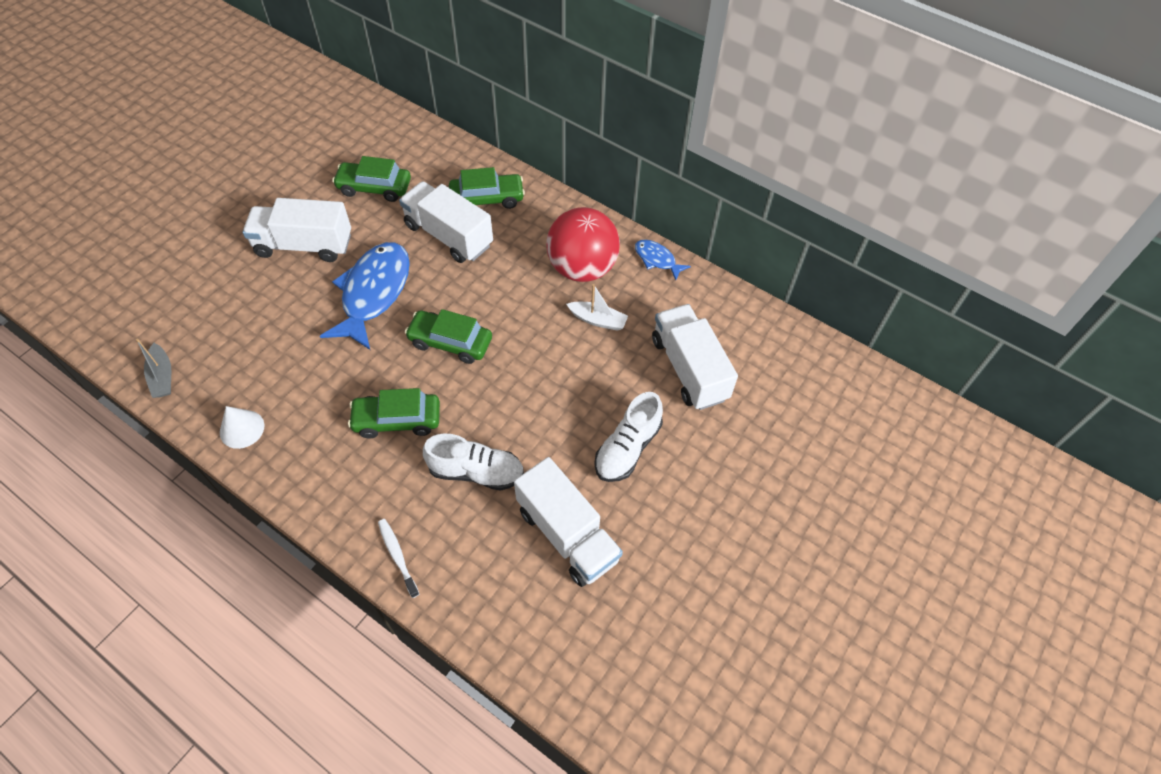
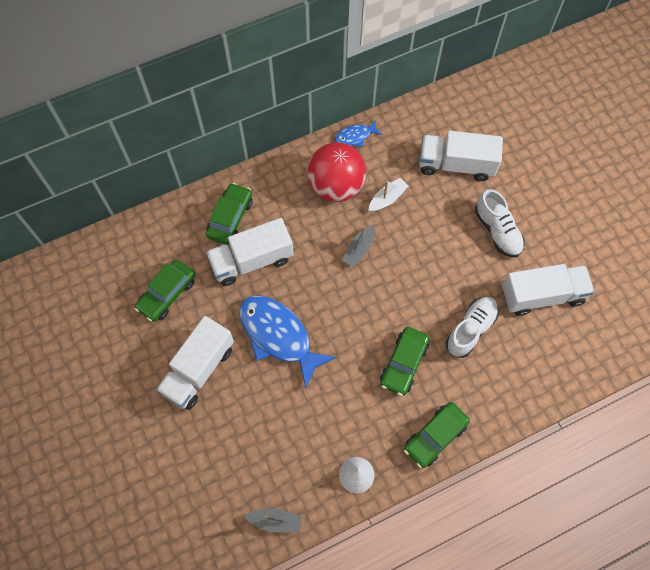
camera: 60 degrees left, 10 degrees up
(397, 556) = (510, 404): white toothbrush -> none
(450, 342) = (354, 301): green car -> green car (435, 436)
(517, 320) = (359, 249): none -> grey boat

